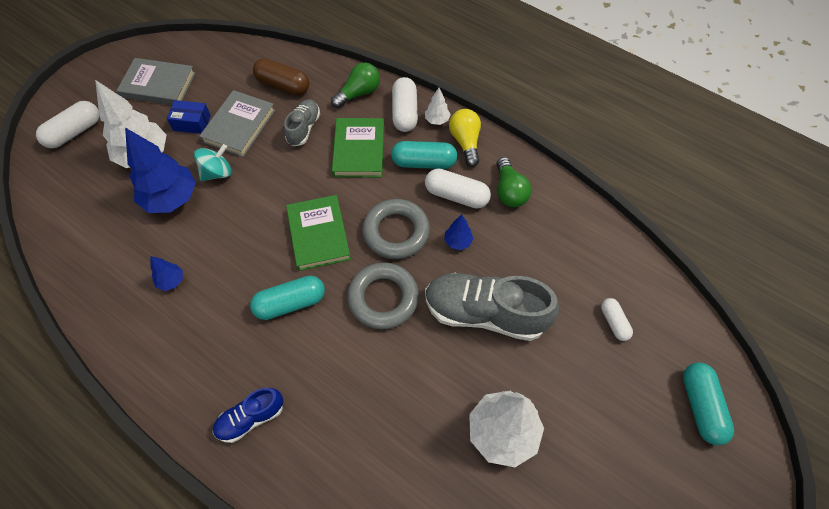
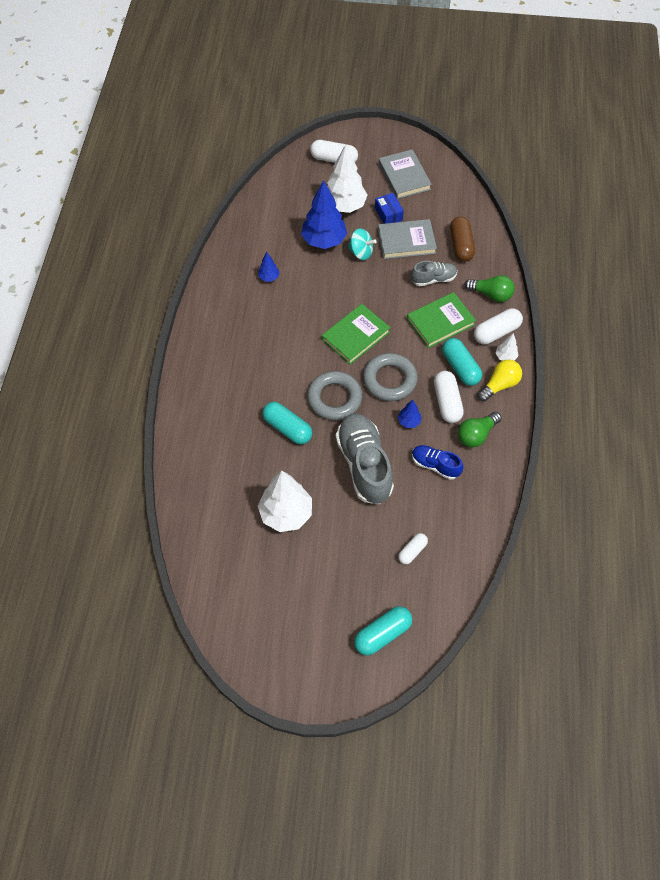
camera: 60 degrees right, 0 degrees up
(251, 418) = (211, 371): blue shoe -> blue shoe (435, 465)
(290, 303) = (296, 348): turquoise capsule -> turquoise capsule (287, 428)

